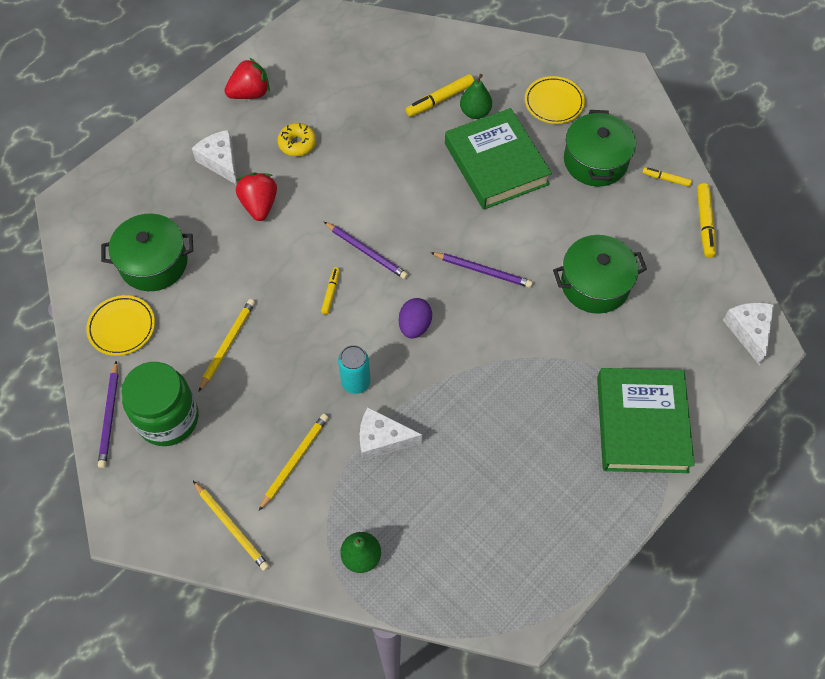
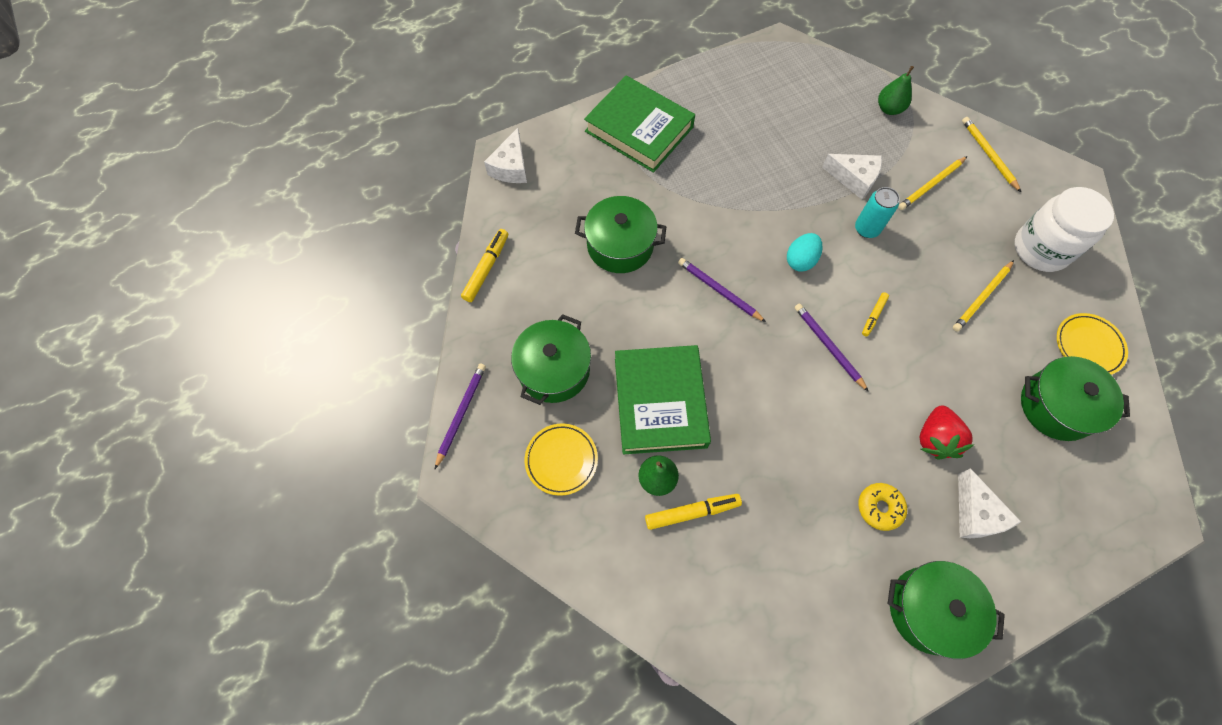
camera: 160 degrees left, 5 degrees up
(110, 416) = (1095, 266): purple pencil -> purple pencil (461, 414)
(168, 418) = (1040, 249): green jar -> white jar
(250, 93) = (929, 610): red strawberry -> green pot
(414, 326) = (800, 260): purple egg -> turquoise egg
(641, 424) = (639, 129): green book -> green book turned 75 degrees counterclockwise
(666, 179) = (494, 325): yellow marker -> none

